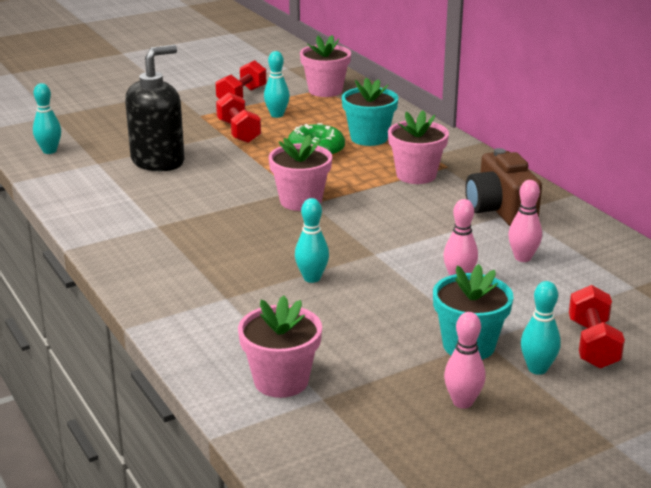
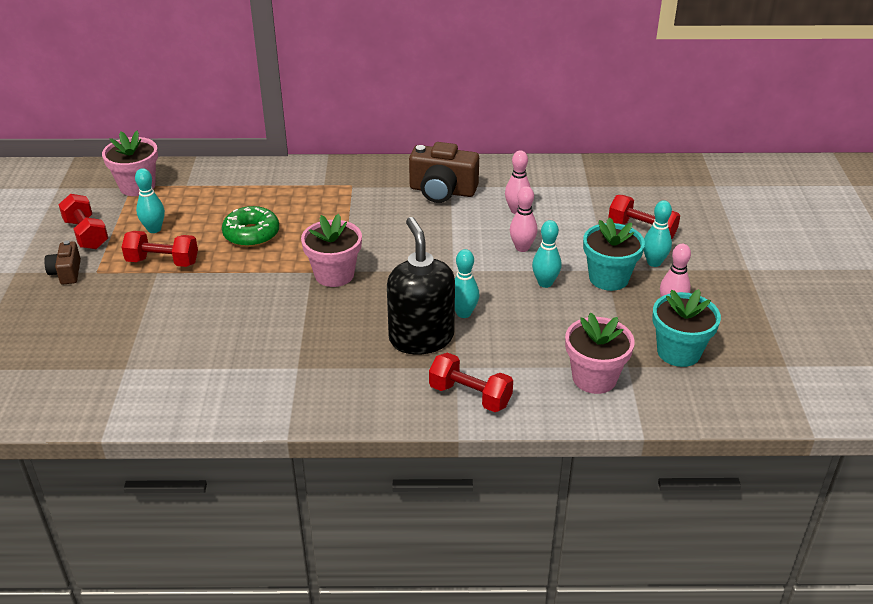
camera: 60 degrees left, 10 degrees up
(49, 151) = (56, 394): turquoise bowling pin -> turquoise bowling pin (545, 283)
(158, 161) = (168, 328): black soap dispenser -> black soap dispenser (421, 338)
(188, 106) = (66, 272): none -> brown camera
(190, 317) = (470, 396): none -> red dumbbell
(369, 138) = (260, 200): turquoise flower pot -> turquoise flower pot (678, 352)
(416, 175) = (350, 204): pink flower pot -> none

